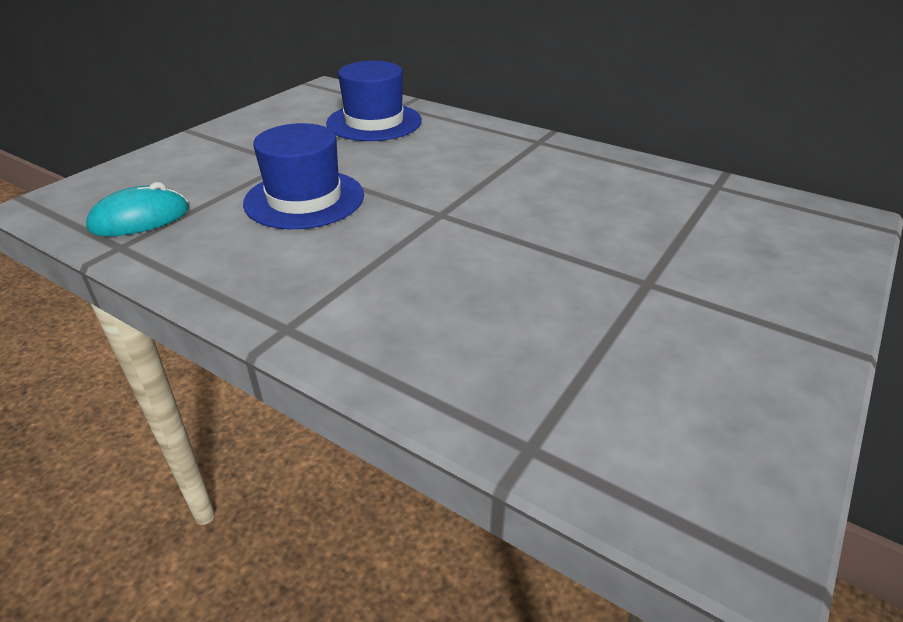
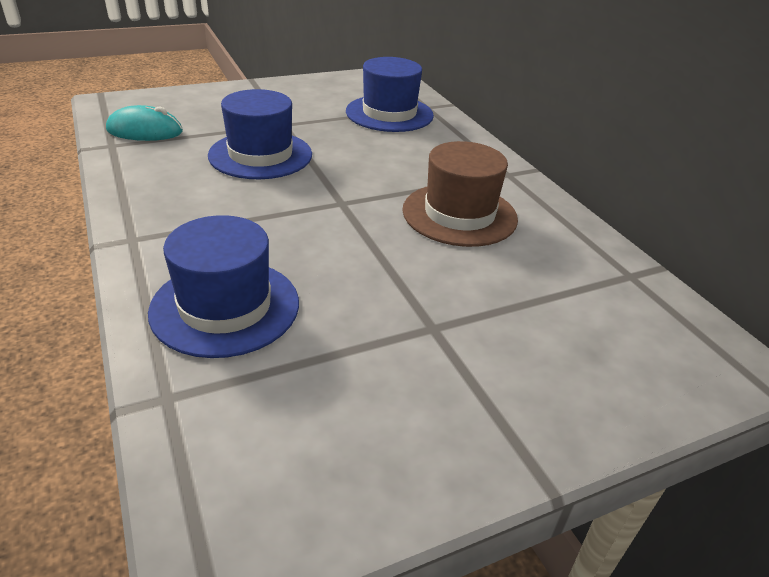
camera: 30 degrees right, 0 degrees up
(468, 346) = (225, 307): none -> blue hat
(547, 187) = (459, 214): none -> brown hat

